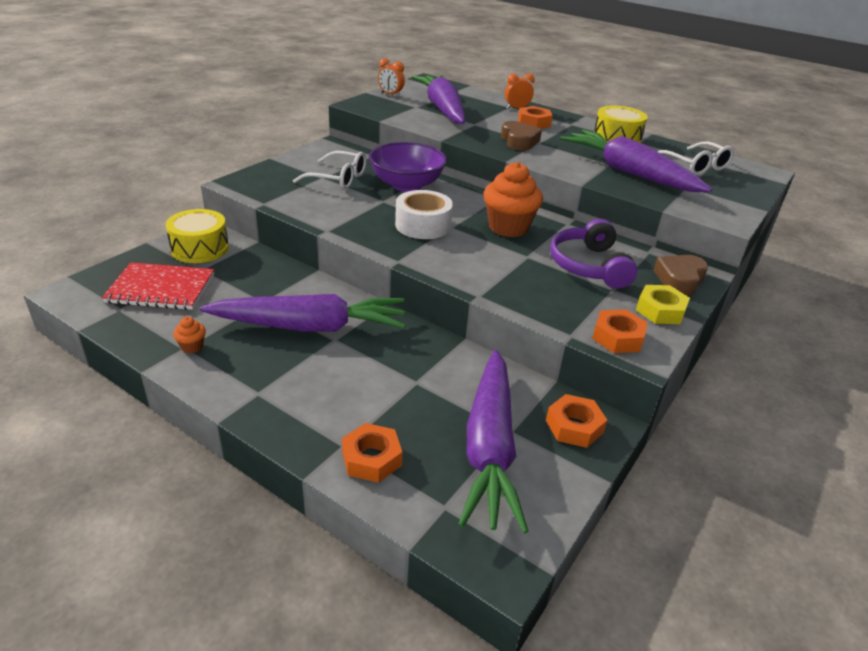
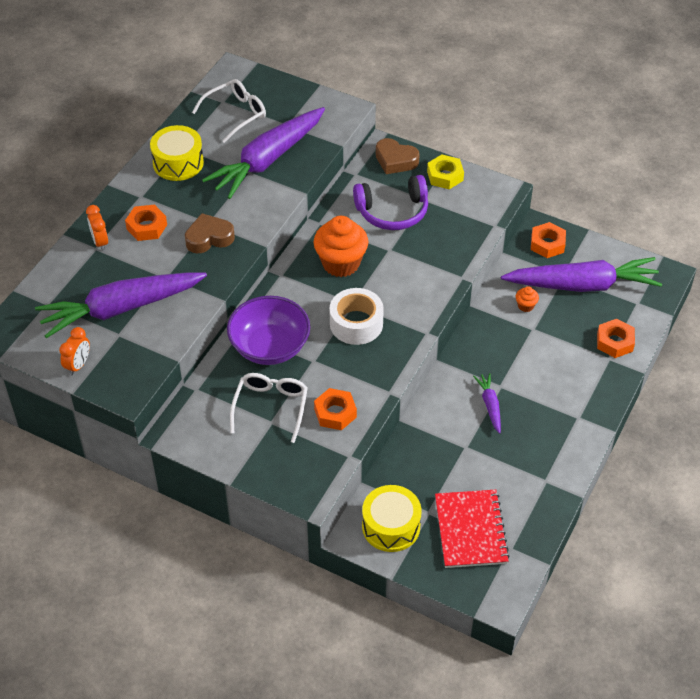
camera: 95 degrees left, 15 degrees up
(192, 347) = (542, 475): orange cupcake -> orange cupcake (525, 306)
(310, 327) = (490, 405): purple carrot -> purple carrot, size x0.44
(617, 337) = (488, 201): orange nut -> orange nut (335, 413)

